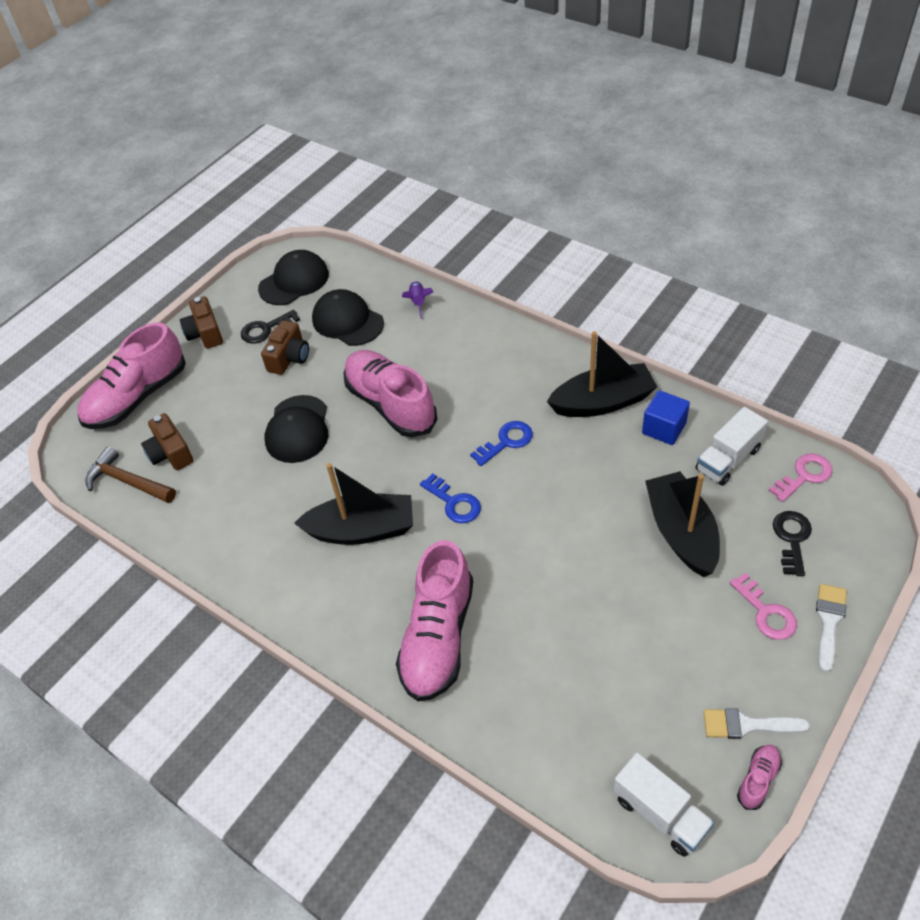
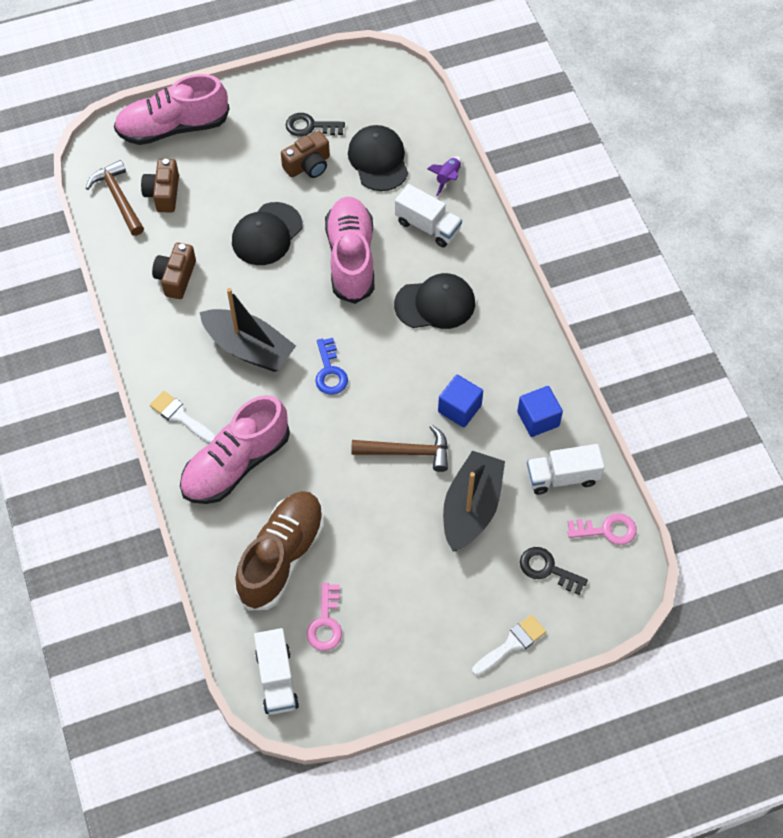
camera: 30 degrees right, 10 degrees up
(205, 333) = (262, 100): brown camera -> brown camera (176, 278)
(294, 281) = (366, 93): black cap -> black cap (435, 304)
(434, 344) = (427, 226): none -> white truck
(506, 441) = (410, 348): blue key -> none
(557, 691) = (282, 556): none -> brown shoe
(583, 524) = (407, 452): none -> brown hammer
(593, 461) = (459, 409): none -> blue cube
(602, 402) = (512, 365): black boat -> none
(747, 725) = (385, 668): white brush -> white brush (180, 416)
(758, 779) = (358, 705): pink shoe -> none
(766, 612) = (474, 606): pink key -> pink key (325, 623)
(792, 538) = (547, 569): black key -> black key turned 105 degrees counterclockwise

